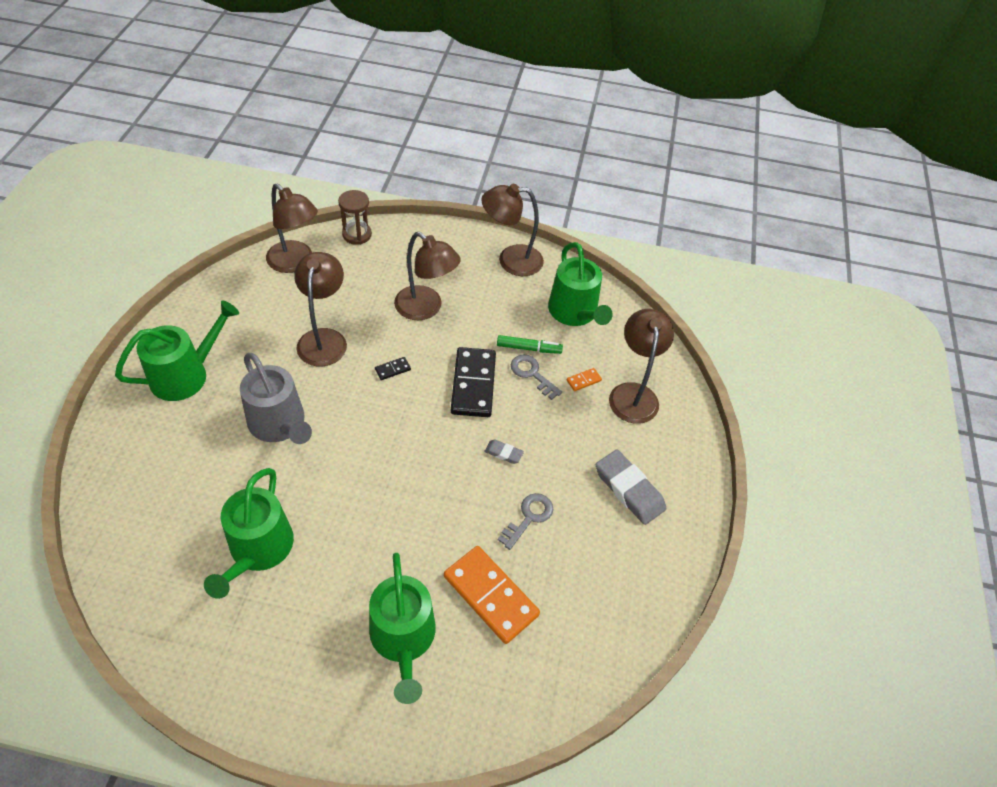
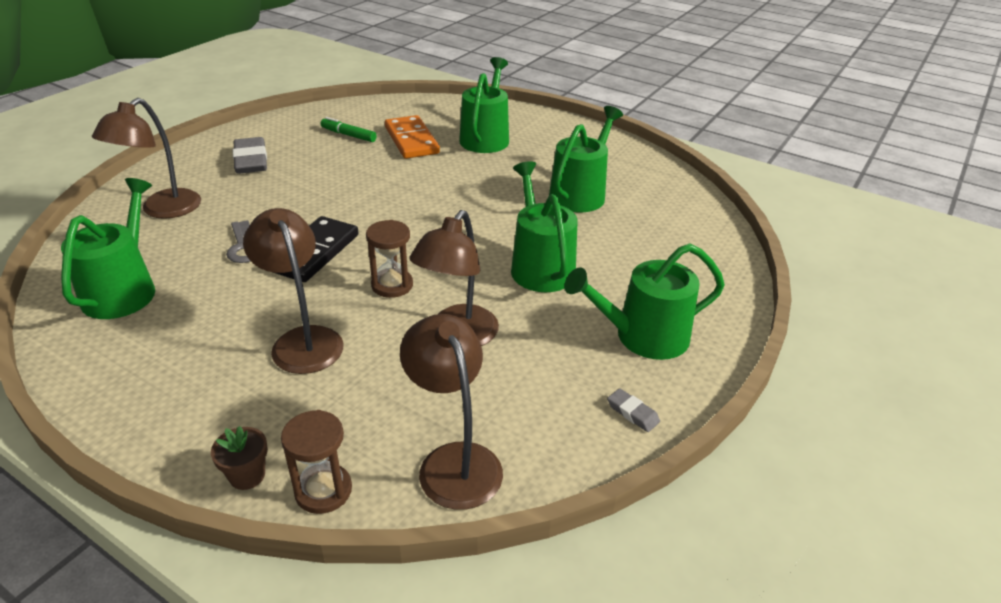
camera: 155 degrees left, 15 degrees down
(279, 424) = (540, 266): grey watering can -> green watering can
(392, 369) = (392, 285): black domino -> brown hourglass
(399, 232) = (247, 475): none -> brown flower pot
(503, 453) = (333, 200): grey eraser -> grey eraser (632, 413)
(511, 260) = (122, 377): brown lamp -> none
(528, 348) = (221, 269): green marker -> green marker (348, 135)
(529, 517) = (348, 164): grey key -> none
(583, 380) = (197, 230): orange domino -> none

